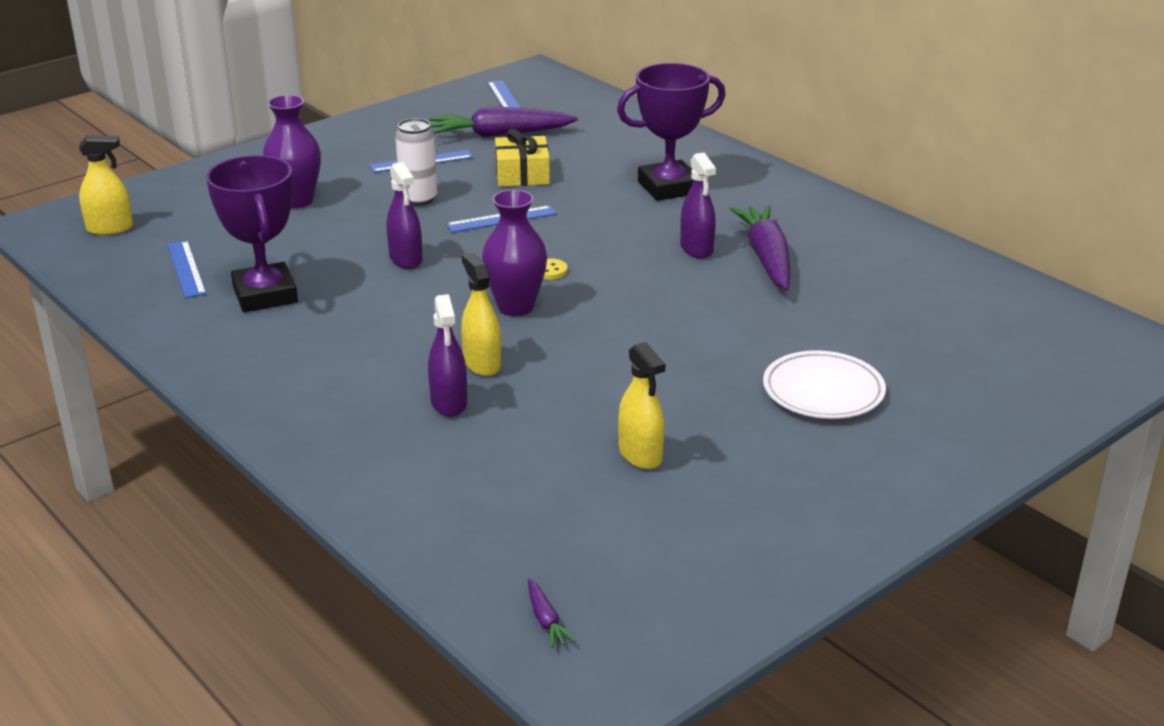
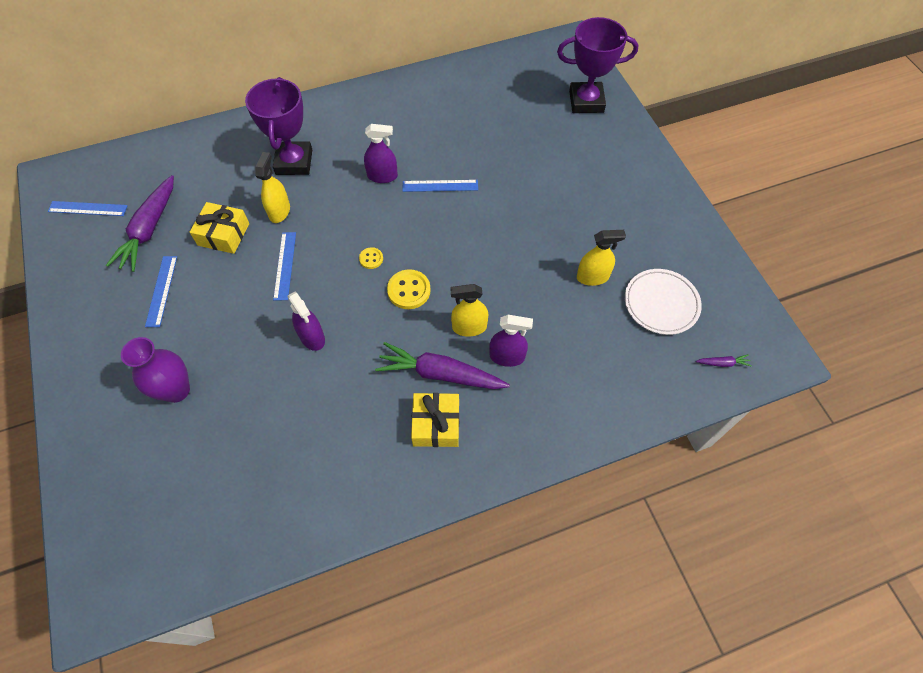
camera: 70 degrees left, 30 degrees up
(110, 228) = (140, 546): yellow spray bottle -> yellow spray bottle (279, 211)
(186, 269) = (248, 491): blue ruler -> blue ruler (440, 186)
(265, 295) = (318, 440): purple trophy -> purple trophy (586, 101)
(317, 368) = (436, 424): none -> yellow gift
(406, 259) = (312, 337): purple spray bottle -> purple spray bottle turned 60 degrees clockwise
(418, 199) = (223, 307): white can -> none
(515, 307) = (409, 290): purple vase -> yellow button
(766, 258) = (410, 148): purple carrot -> purple carrot (440, 374)
(823, 391) = (560, 177): white plate -> white plate (661, 303)

